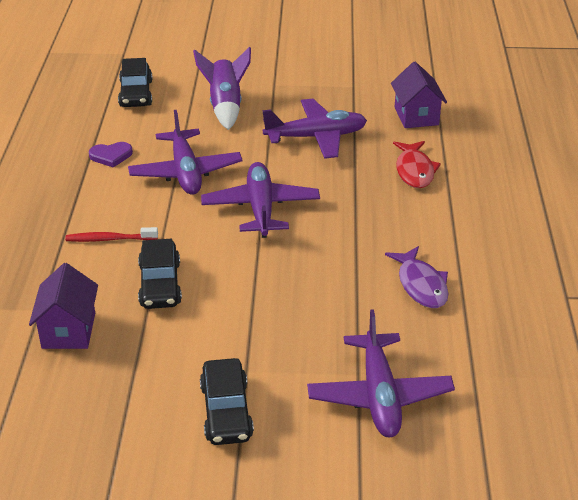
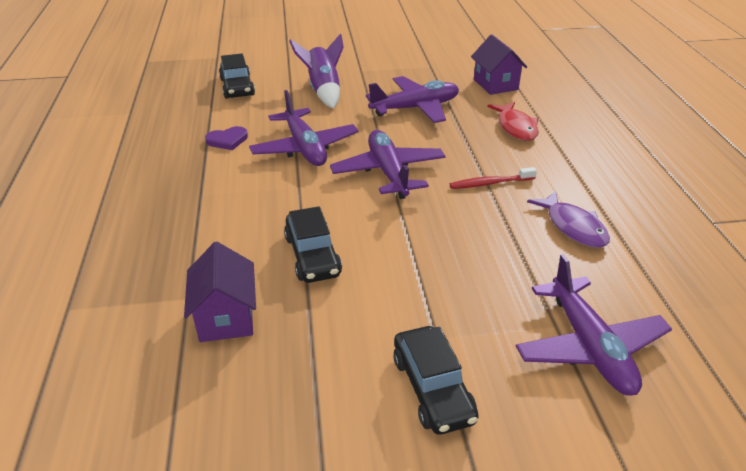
camera: 10 degrees left, 0 degrees up
(109, 239) = (246, 216): red toothbrush -> red toothbrush (490, 183)

